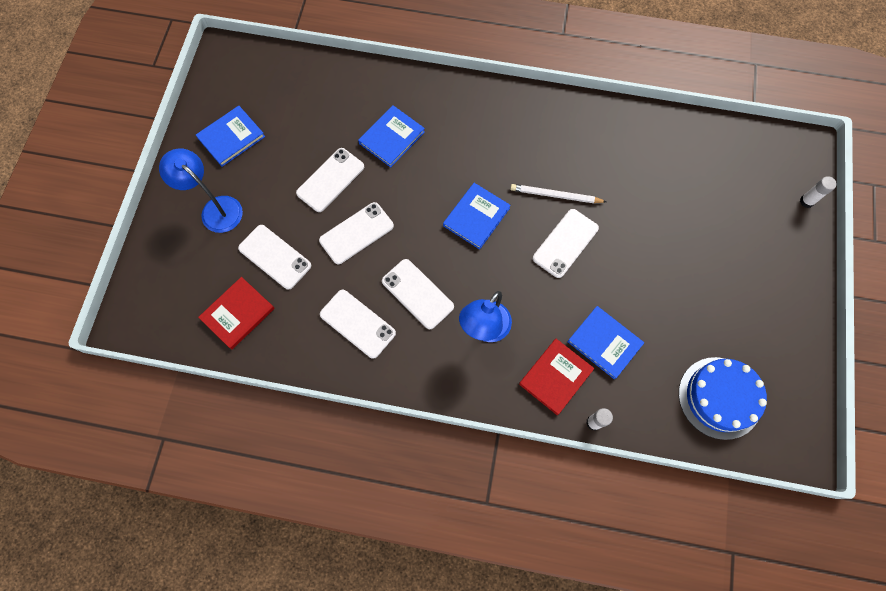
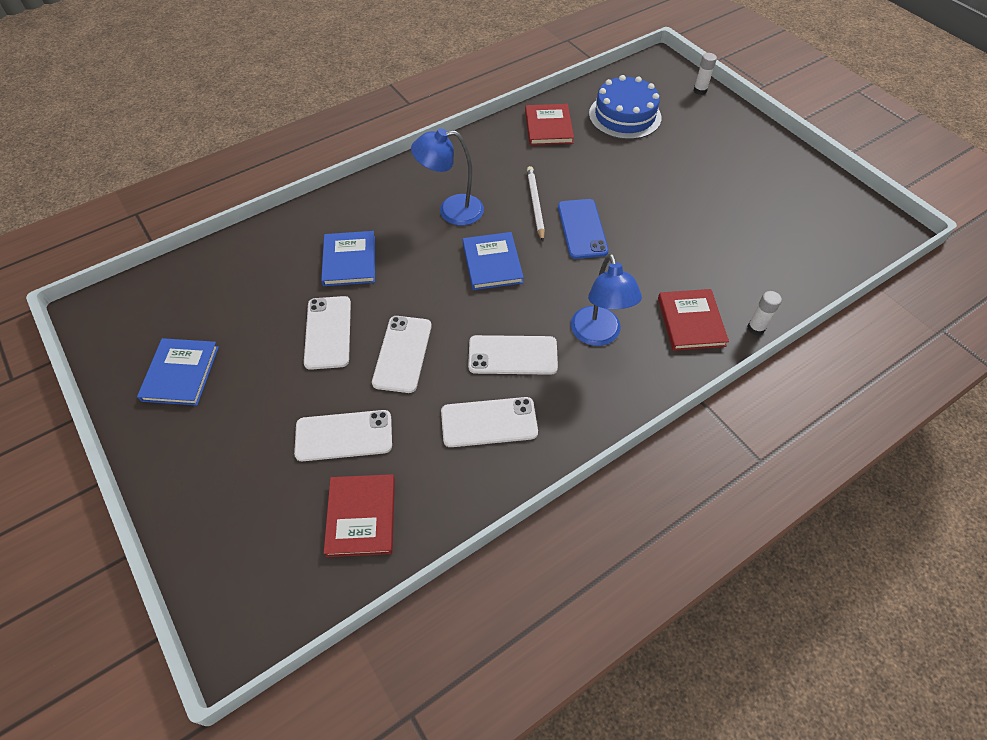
camera: 45 degrees left, 15 degrees down
(215, 209) = (231, 446): blue lamp -> blue lamp (451, 211)
(555, 195) = (535, 204): white pencil -> white pencil turned 120 degrees clockwise
(565, 243) = (582, 229): white phone -> blue phone
(604, 343) = (693, 270): blue book -> none
(640, 137) = (548, 127): none -> red book
(719, 397) = (806, 240): blue cake -> blue cake (625, 116)

